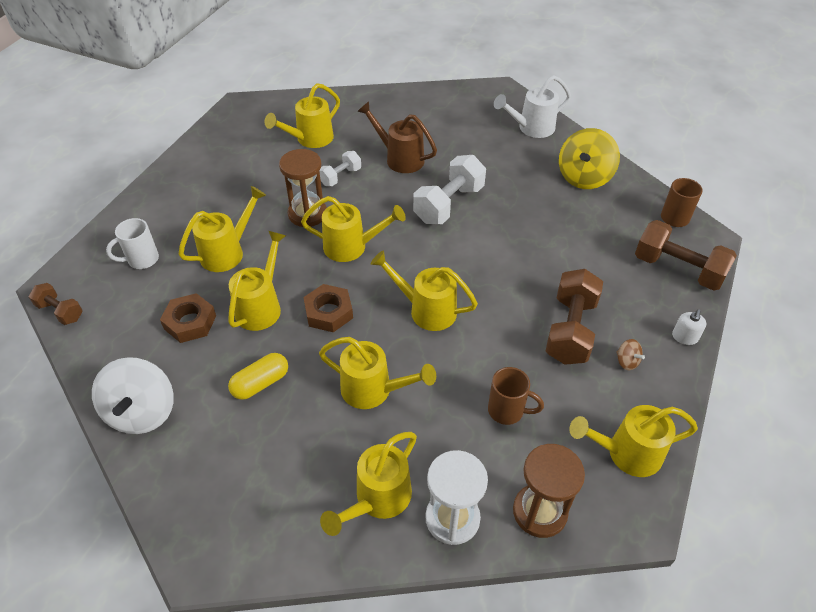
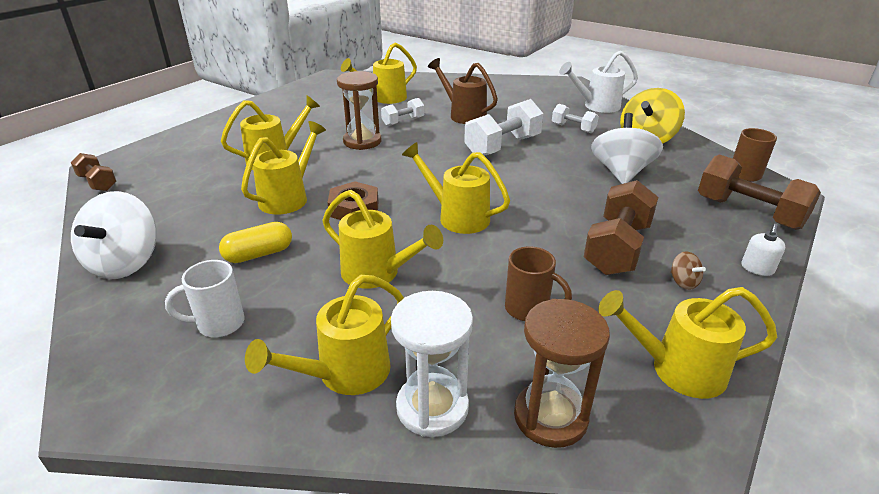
camera: 10 degrees right, 15 degrees down
(142, 260) = (193, 157): white mug -> white mug (218, 324)
(190, 322) = (213, 202): brown nut -> none
(351, 247) = (396, 166): yellow watering can -> none
(512, 167) = (573, 128): none -> white dumbbell
(564, 229) = (621, 173): none -> white spinning top

